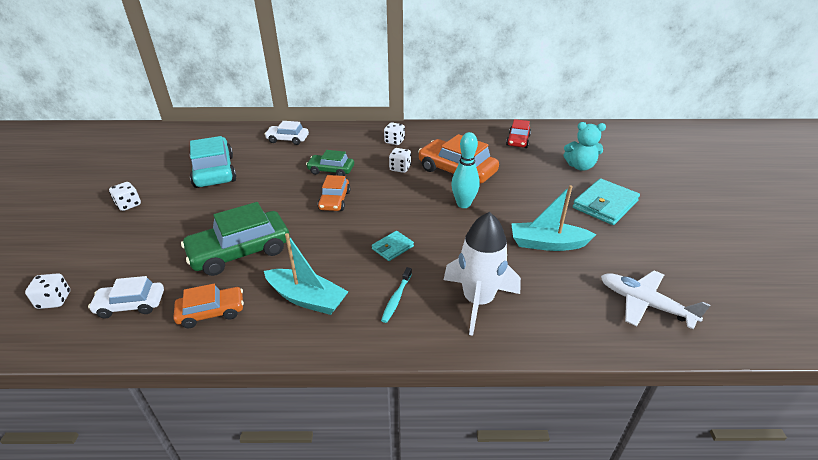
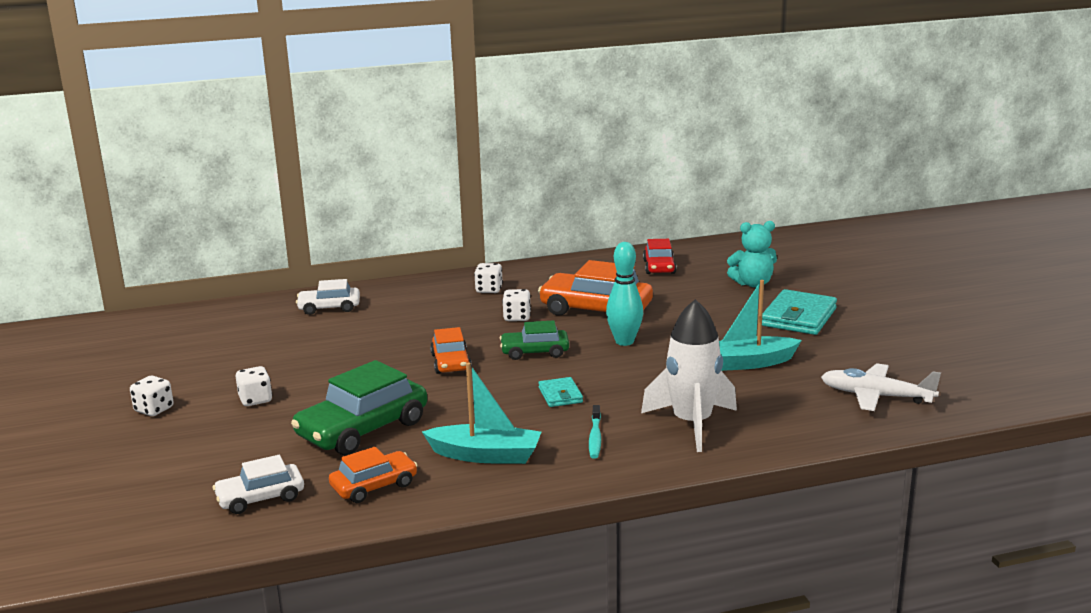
camera: 15 degrees left, 15 degrees down
(54, 300) = (149, 512): white dice -> white dice (255, 400)
(214, 171) = (249, 357): turquoise car -> none
(331, 170) = (421, 333): green car -> green car (535, 352)
(392, 247) = (560, 395): turquoise wallet -> turquoise wallet turned 45 degrees counterclockwise

